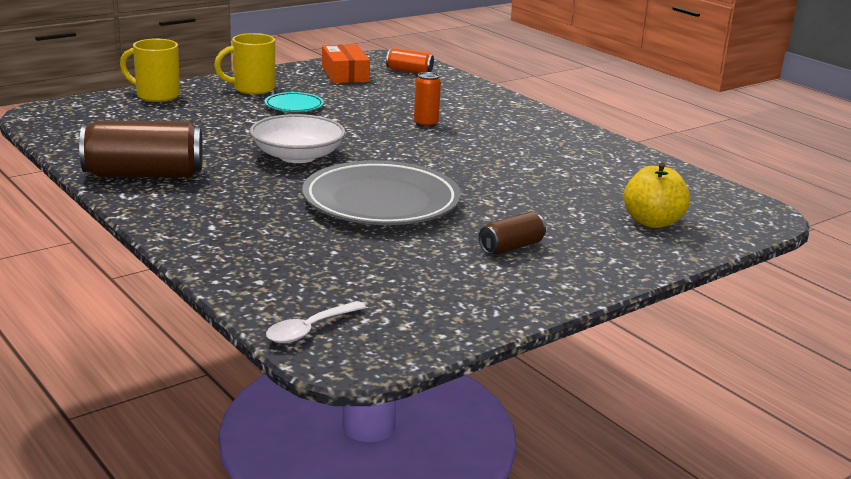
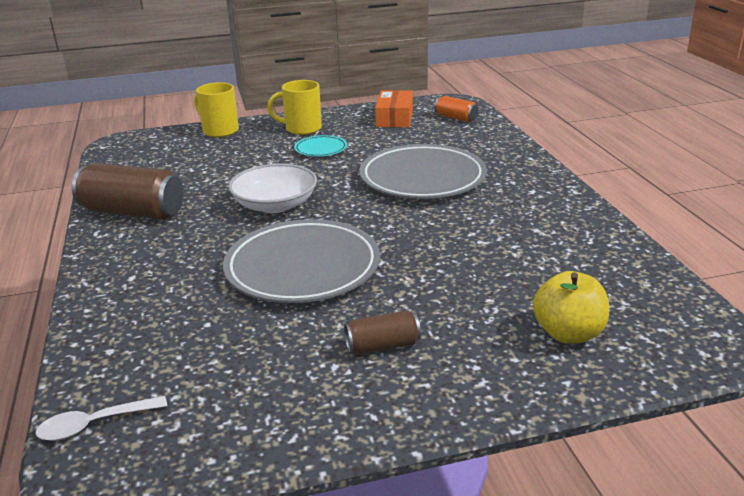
camera: 25 degrees right, 5 degrees up
(426, 124) = (422, 178): orange can -> grey plate

